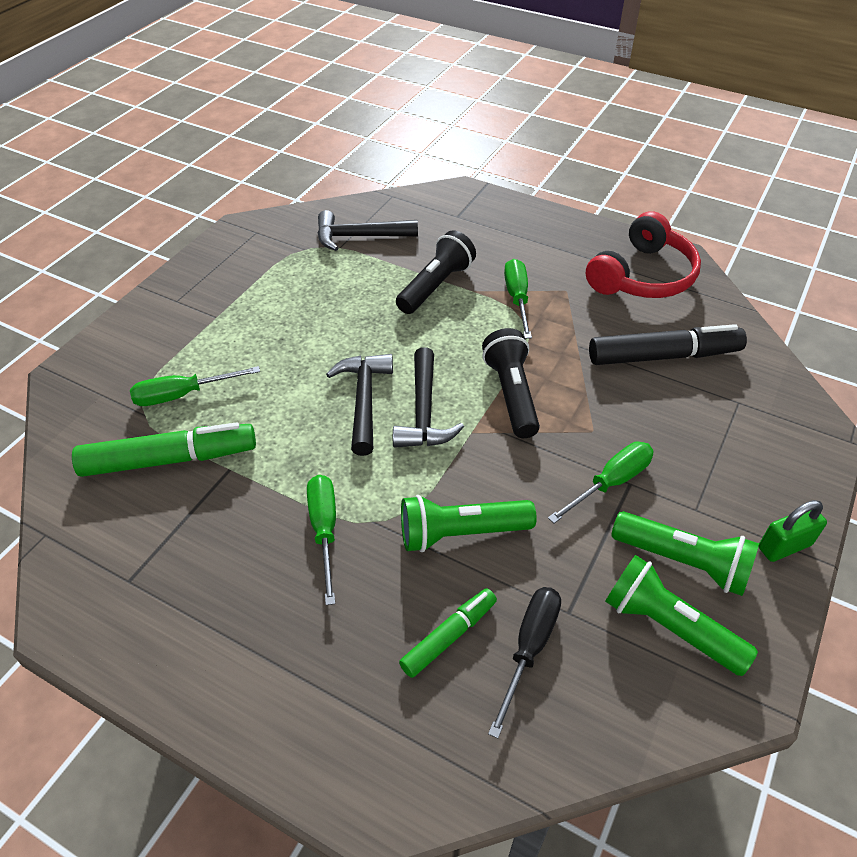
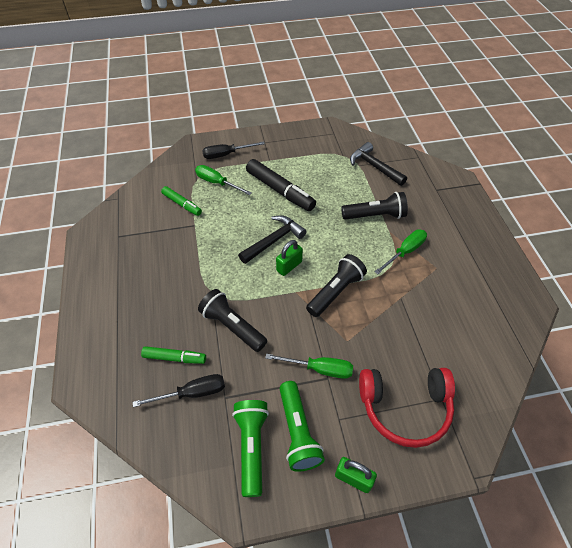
camera: 50 degrees right, 5 degrees up
(142, 352) = (226, 154): none -> black screwdriver
(170, 459) = (182, 204): green marker -> green marker, size x0.58
(324, 530) = (191, 277): green screwdriver -> none
(424, 412) = (289, 266): black hammer -> green padlock
(460, 533) = (232, 326): green flashlight -> black flashlight
(643, 276) = (491, 294): red headphones -> red headphones (405, 408)
(663, 356) = (437, 341): black marker -> black marker (280, 190)

